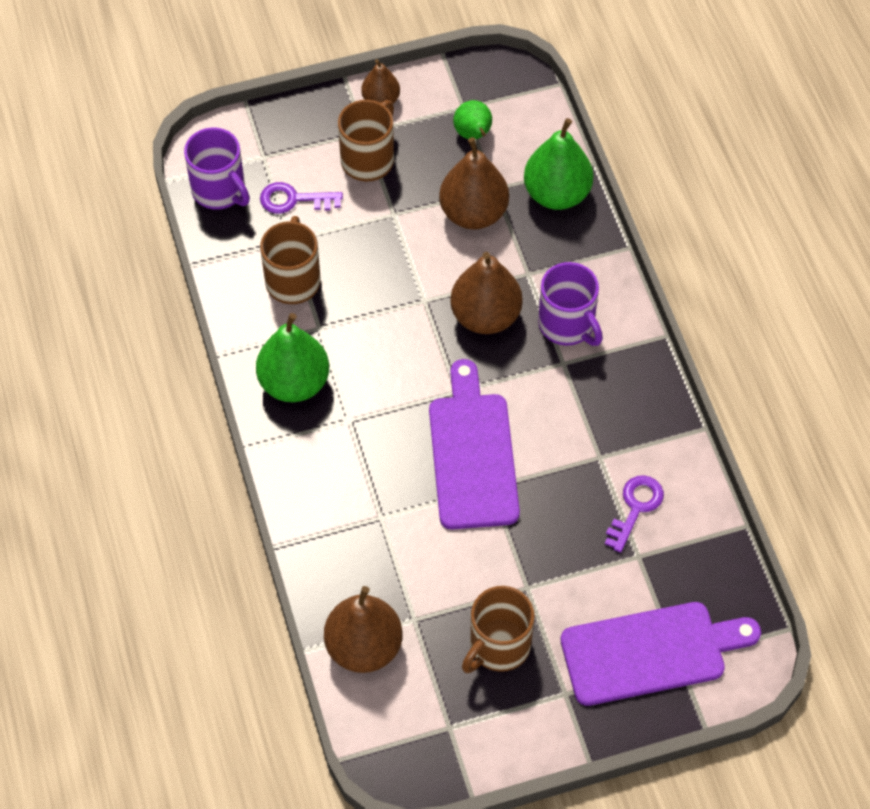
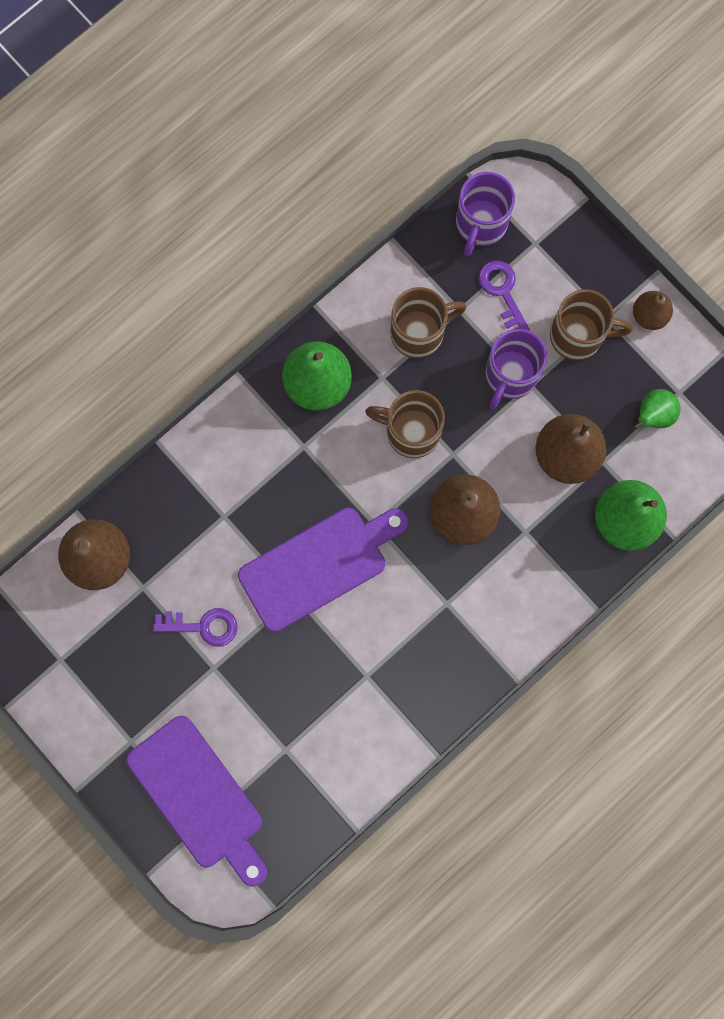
camera: 65 degrees right, 20 degrees up
(498, 646) = (149, 667): brown mug -> brown mug (411, 431)
(567, 325) = (488, 590): purple mug -> purple mug (510, 376)
(635, 508) = (330, 728): purple key -> purple key (203, 626)

